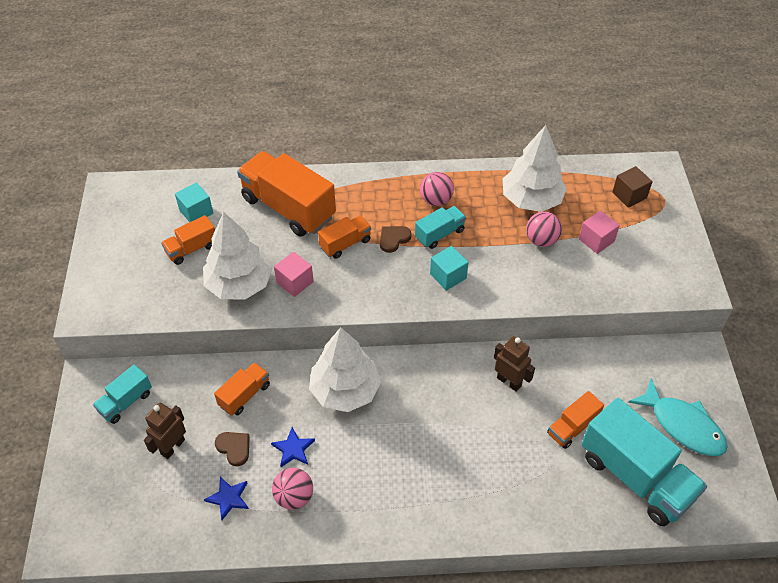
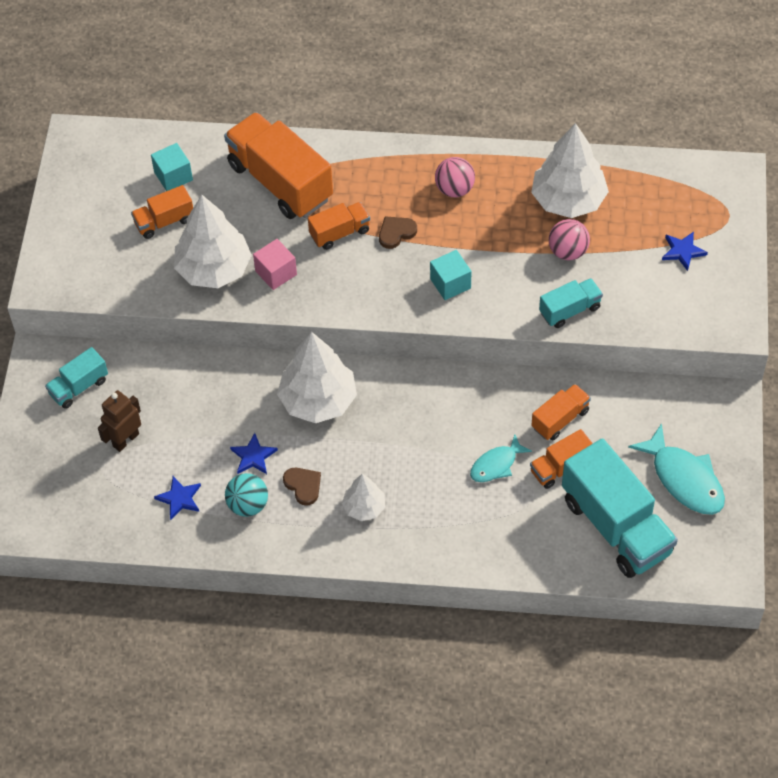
camera: 10 degrees right, 5 degrees up
(234, 448) = (190, 448): brown heart -> brown heart (303, 486)
(244, 395) = (207, 393): orange truck -> orange truck (560, 419)
(294, 497) = (248, 505): pink ball -> turquoise ball
(403, 486) = (364, 507): none -> white tree
(439, 234) = (450, 232): turquoise truck -> turquoise truck (570, 310)
(509, 381) = (502, 410): brown robot -> none
(515, 431) = (496, 464): none -> turquoise fish
(596, 240) = (632, 258): pink cube -> none
(629, 195) = (687, 205): brown cube -> none
(636, 231) = (682, 251): none -> blue star

